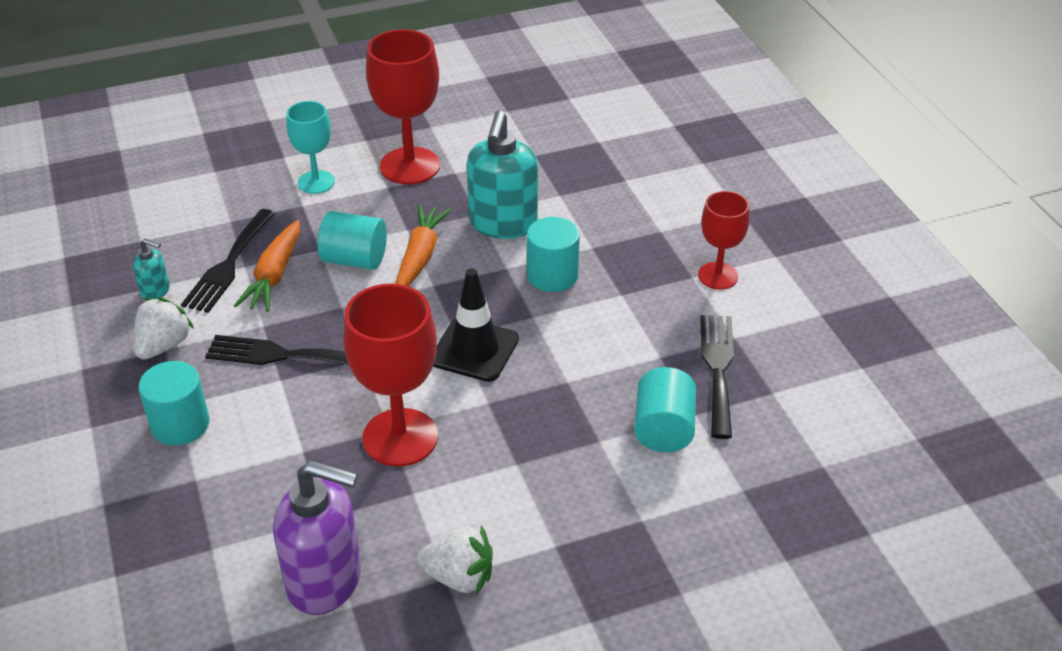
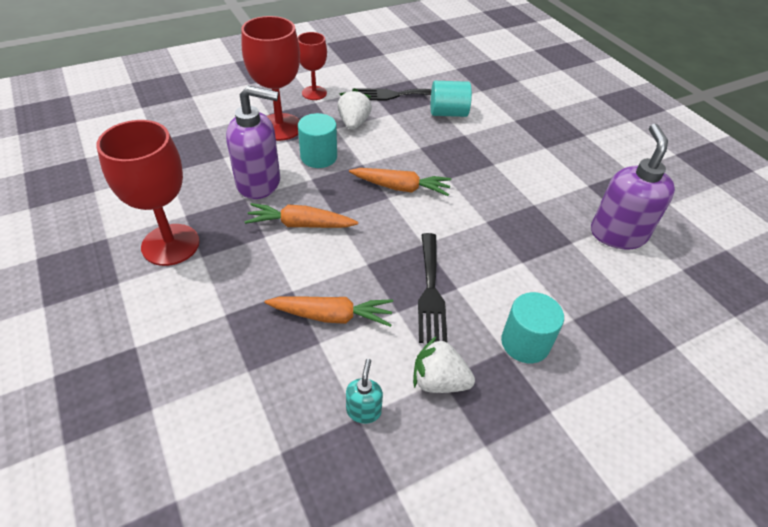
camera: 100 degrees left, 5 degrees up
(228, 265) = (319, 355): black fork -> none
(316, 182) = (187, 310): turquoise goblet -> none
(354, 259) = (306, 264): turquoise cylinder -> none
(400, 437) = (492, 214): red goblet -> red goblet (279, 127)
(459, 577) = (584, 180): white strawberry -> white strawberry (354, 123)
(474, 350) = (401, 187): black traffic cone -> orange carrot
(503, 224) = (259, 183): turquoise soap dispenser -> purple soap dispenser

